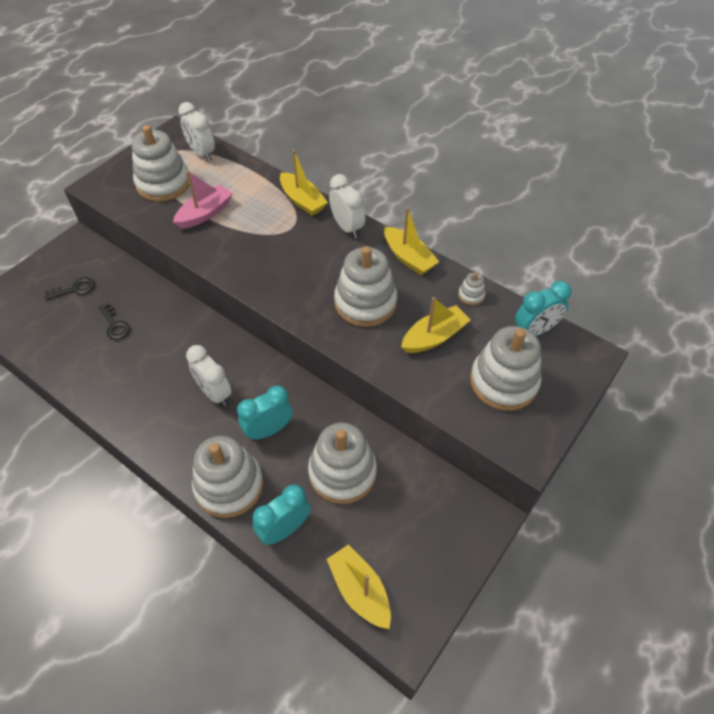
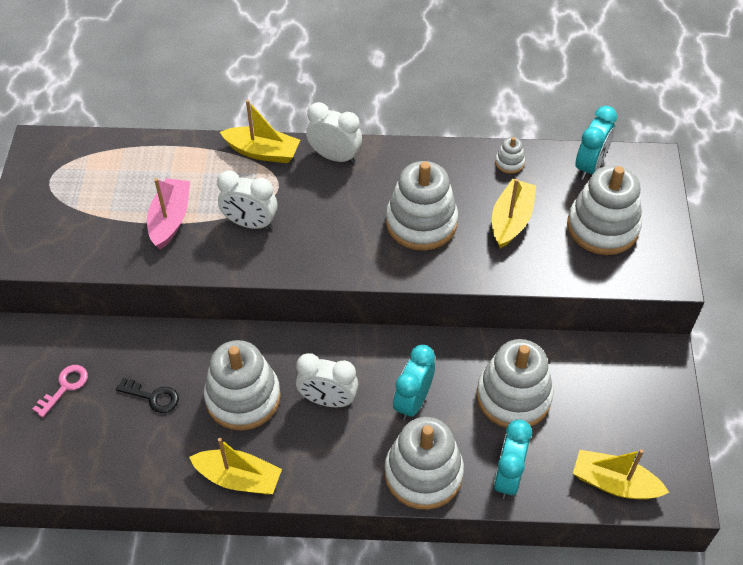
camera: 35 degrees left, 0 degrees up
(74, 289) = (65, 387): black key -> pink key
(163, 183) = (87, 211): white stacking toy -> white stacking toy (243, 397)
(202, 153) = (97, 154): white clock -> white clock (250, 223)
(408, 258) = (422, 156): yellow boat -> yellow boat (238, 478)

